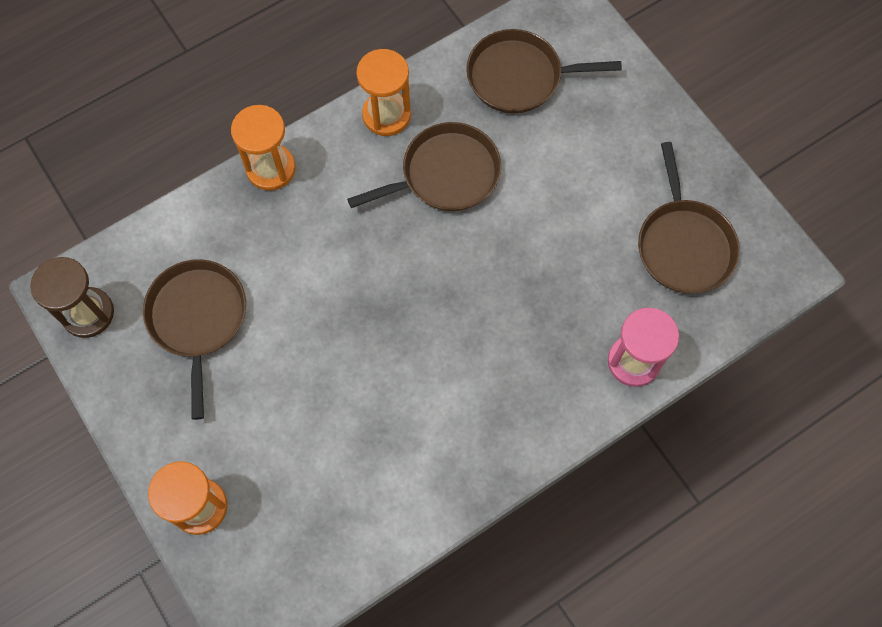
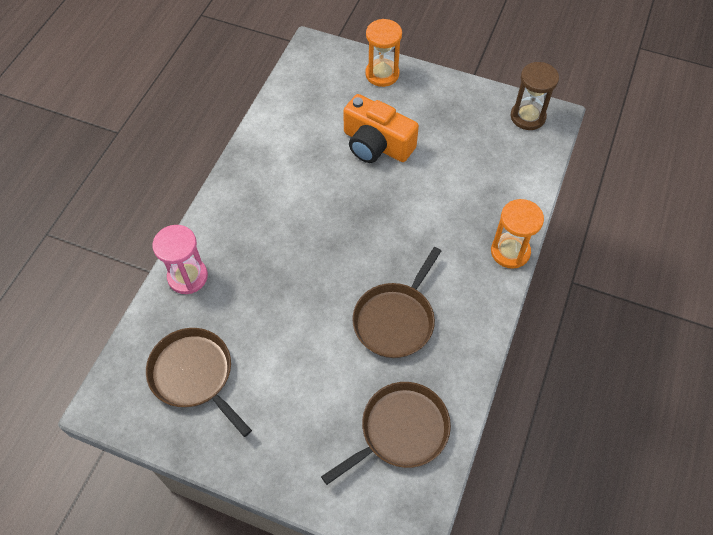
camera: 145 degrees right, 10 degrees down
(198, 319) = (467, 148): brown pan -> none
(298, 397) = (376, 144): none -> orange camera
(386, 115) = (470, 336): orange hourglass -> none

